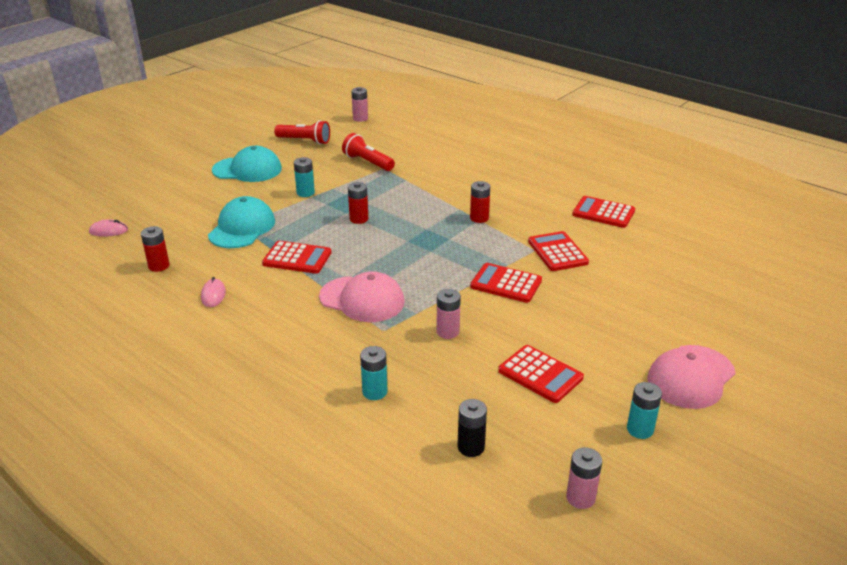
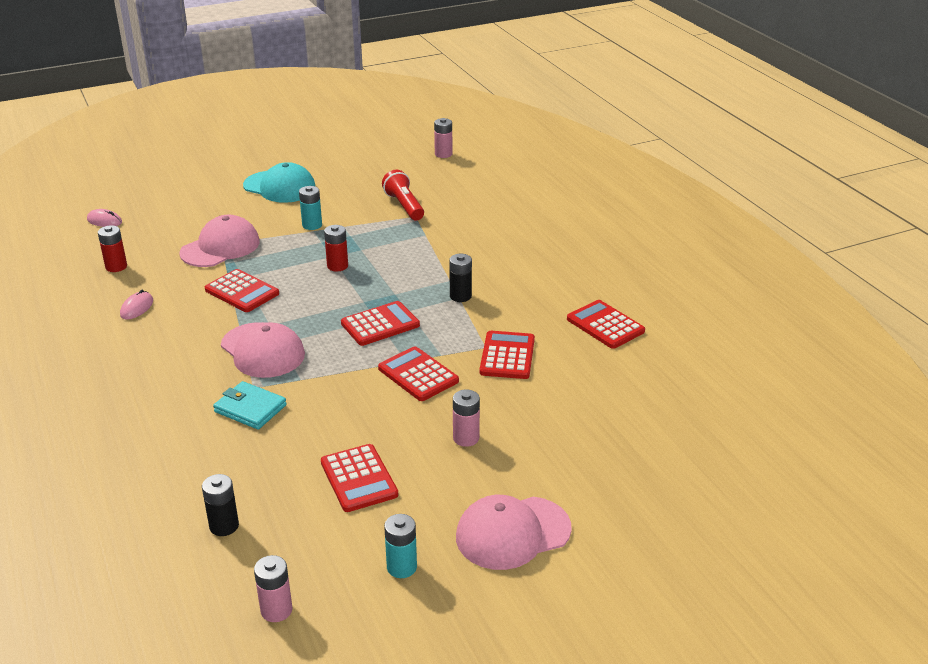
camera: 25 degrees right, 0 degrees up
(242, 228) = (220, 247): turquoise cap -> pink cap
(305, 141) = (363, 168): red flashlight -> none
(374, 392) = (189, 444): turquoise battery -> none
(398, 348) = (250, 408): none -> turquoise wallet
(438, 254) = (380, 324): none -> red calculator
(447, 332) = (311, 407): pink battery -> pink battery (466, 438)
(479, 218) = (460, 296): red battery -> black battery

